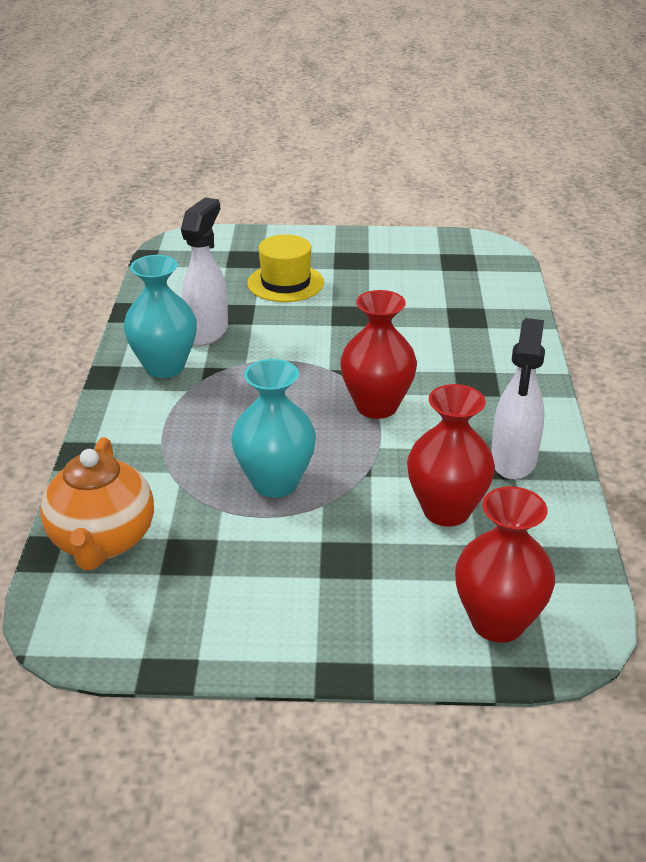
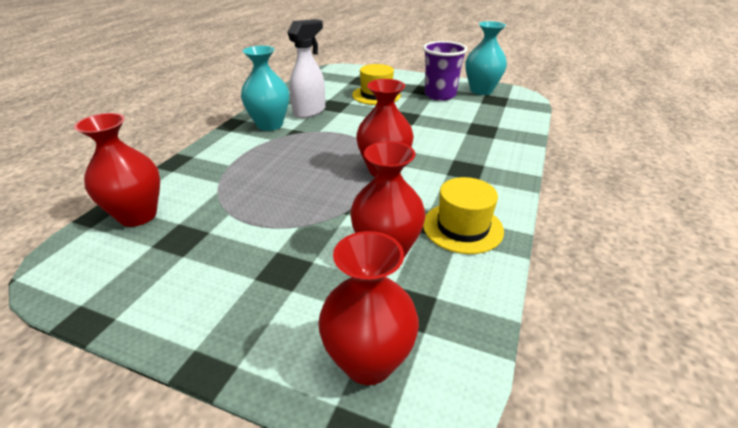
camera: 20 degrees right, 0 degrees up
(102, 541) = (138, 215): orange teapot -> red vase
(275, 482) = (278, 204): turquoise vase -> turquoise vase (481, 90)
(378, 266) = (440, 95): none -> purple cup
(513, 461) = (462, 227): white spray bottle -> yellow hat

